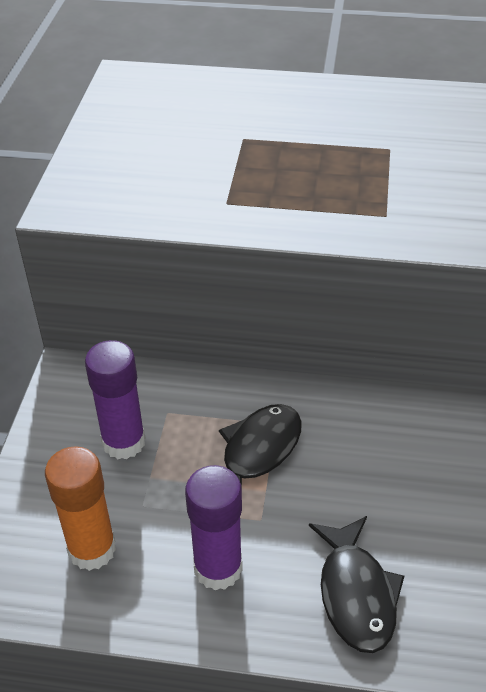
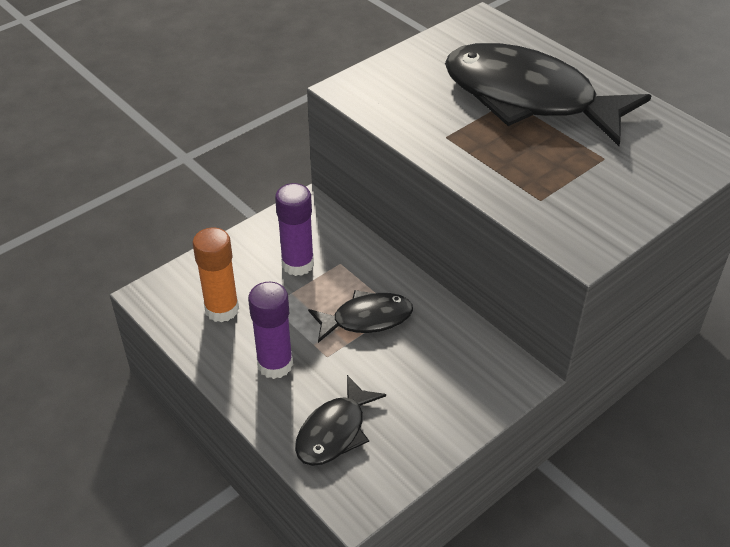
camera: 40 degrees right, 0 degrees up
(259, 128) = (528, 99): none -> black fish

